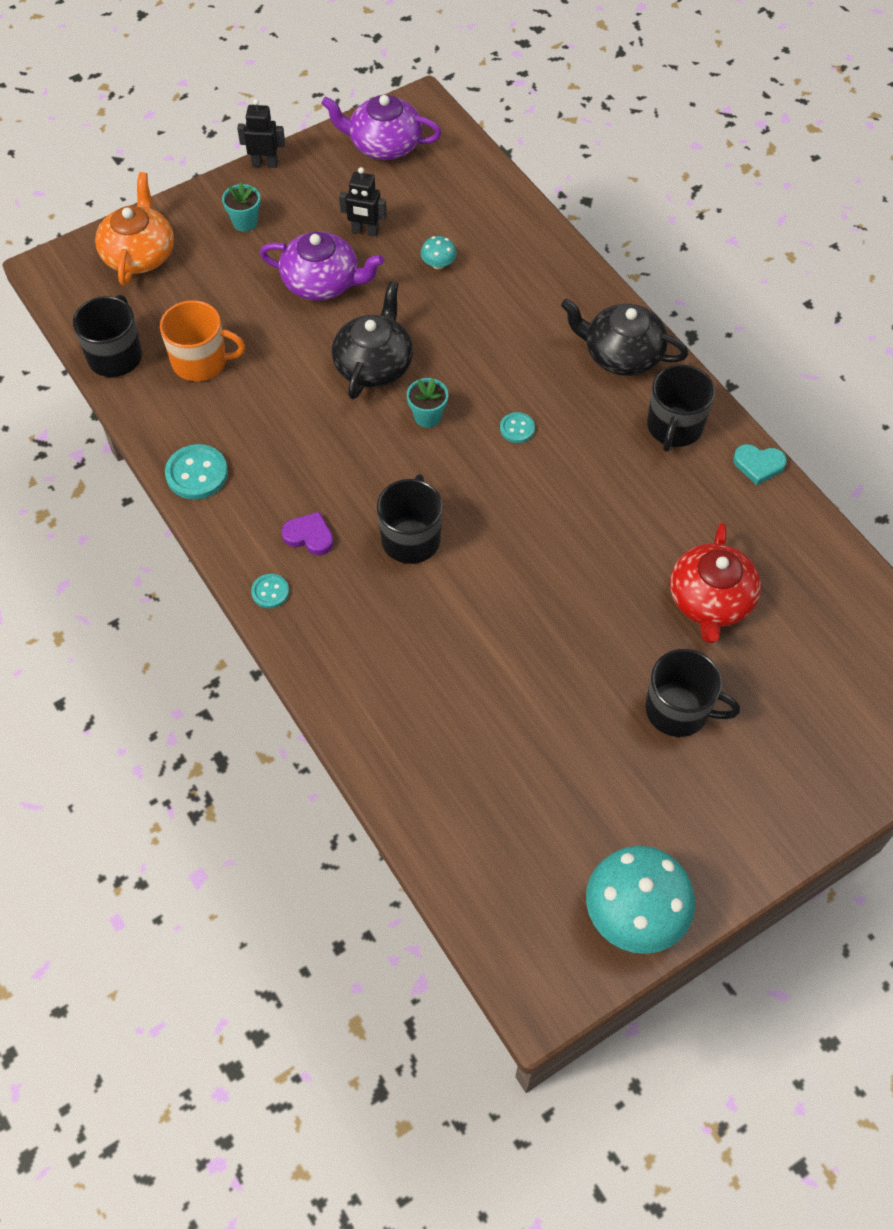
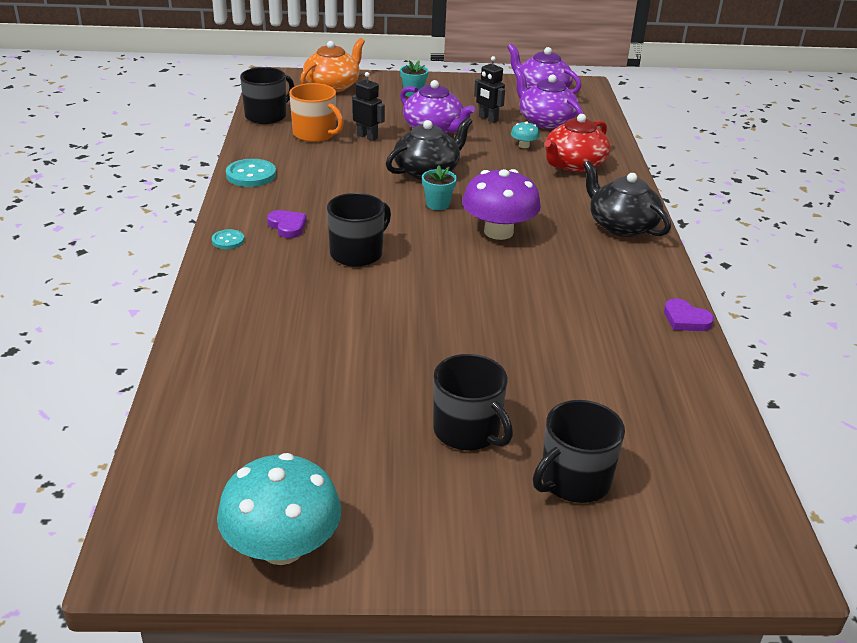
camera: 30 degrees right, 25 degrees down
(265, 164) = (454, 77): black robot -> black robot (367, 136)
(429, 204) = (545, 121): none -> purple teapot
(517, 428) = (498, 232): turquoise button -> purple mushroom
(674, 427) = (629, 274): black mug -> black mug (574, 480)
(710, 600) = (565, 378): red teapot -> red teapot (574, 164)
(758, 465) = (685, 319): turquoise heart -> purple heart

